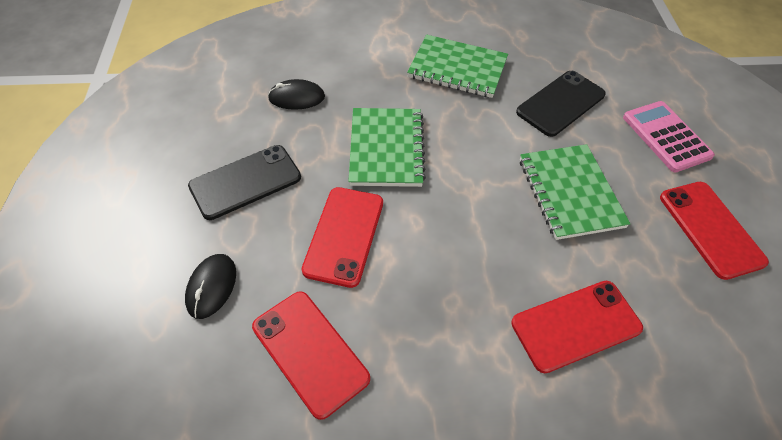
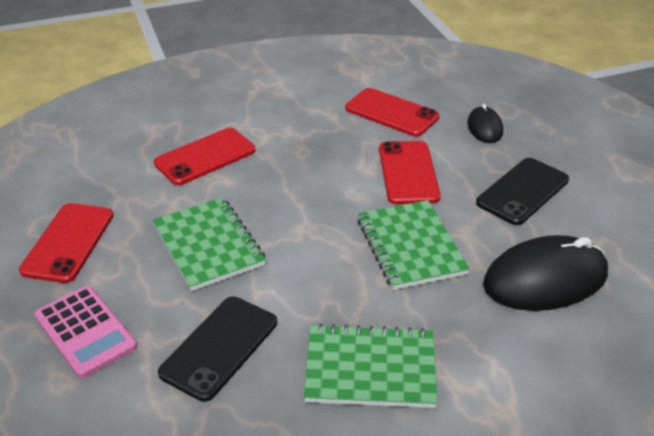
camera: 165 degrees right, 15 degrees down
(296, 97) = (545, 279): black mouse -> black mouse, size x1.91
(710, 229) = (68, 242): red phone -> red phone turned 45 degrees clockwise

